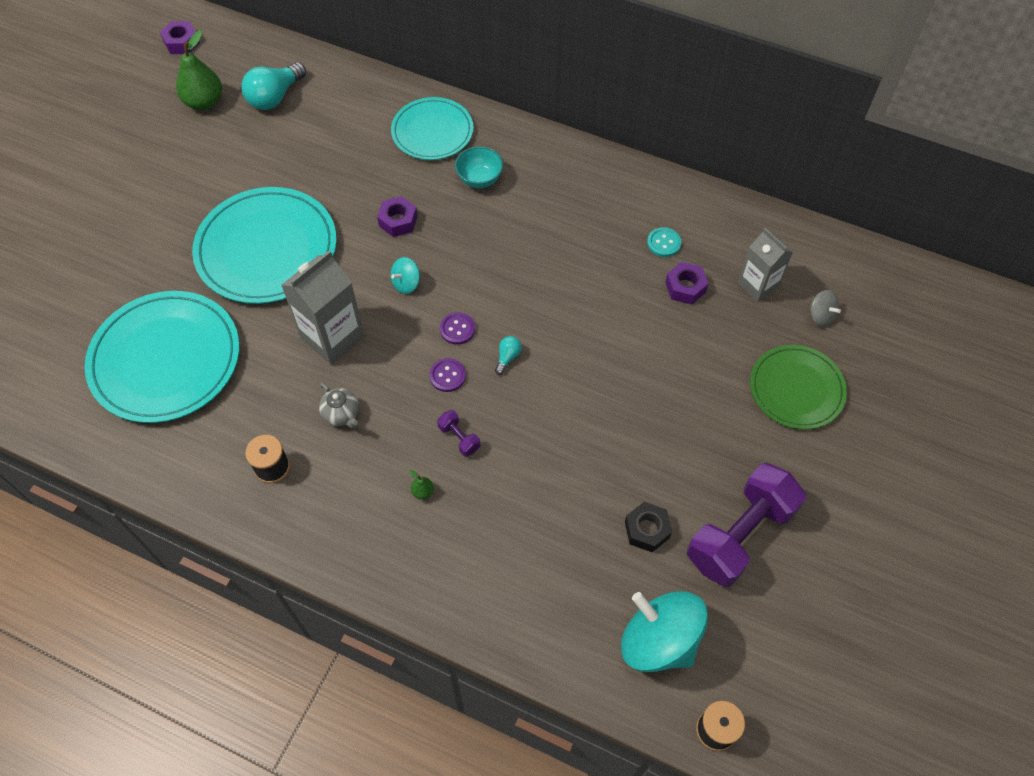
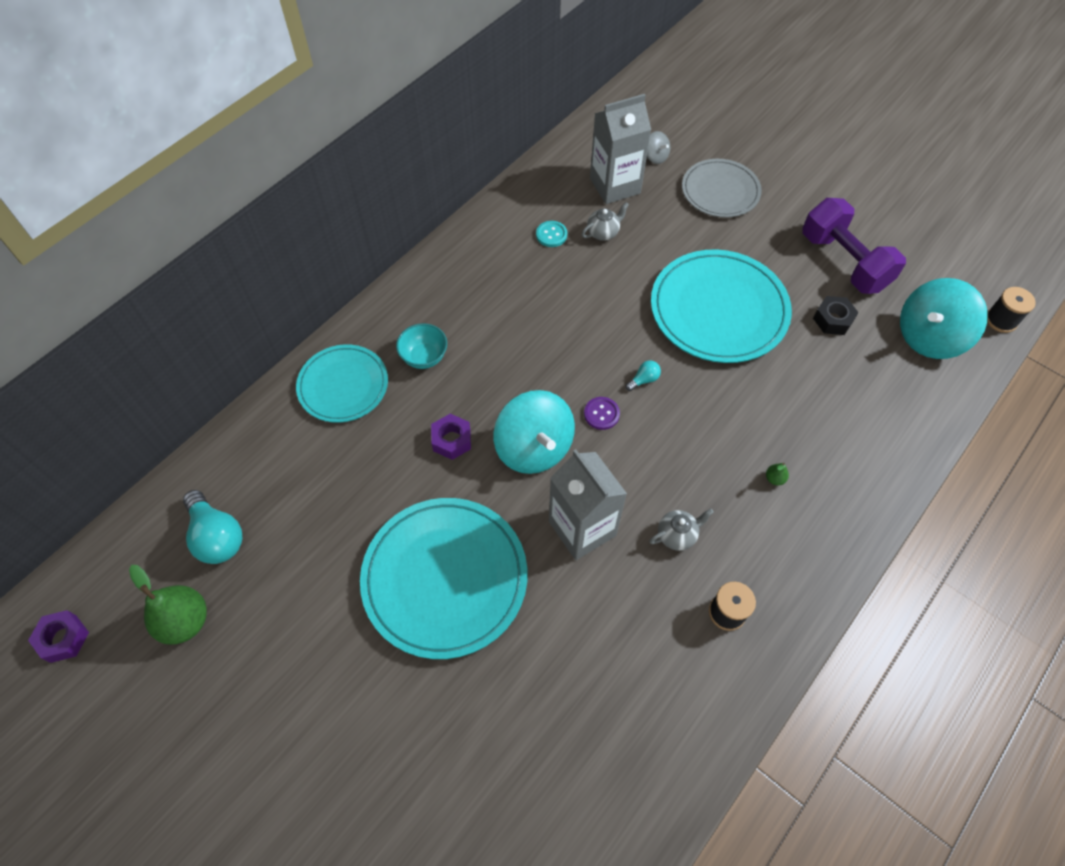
camera: 75 degrees left, 0 degrees up
(165, 359) = (567, 712): turquoise plate -> turquoise plate (718, 310)
(406, 283) = (534, 448): turquoise spinning top -> turquoise spinning top, size x2.21
(447, 376) = (653, 433): purple button -> none
(459, 438) = (722, 437): purple dumbbell -> none
(507, 357) = (644, 380): turquoise light bulb -> turquoise light bulb turned 105 degrees clockwise
(685, 287) = (603, 233): purple nut -> grey teapot
(757, 285) = (615, 186): grey carton -> grey carton, size x1.52
(796, 389) = (720, 191): green plate -> grey plate
(820, 316) = (655, 157): grey spinning top -> grey spinning top turned 75 degrees clockwise

